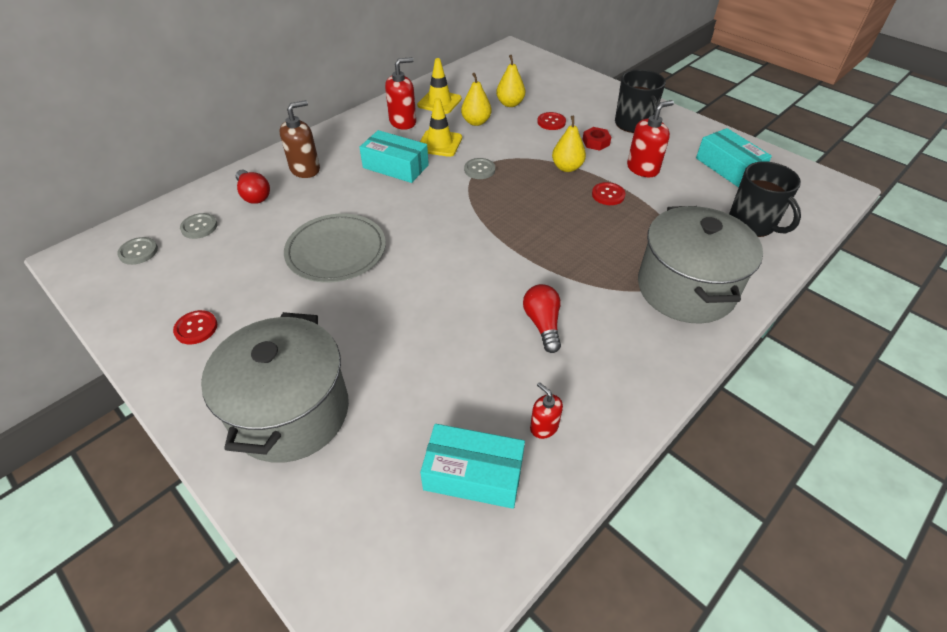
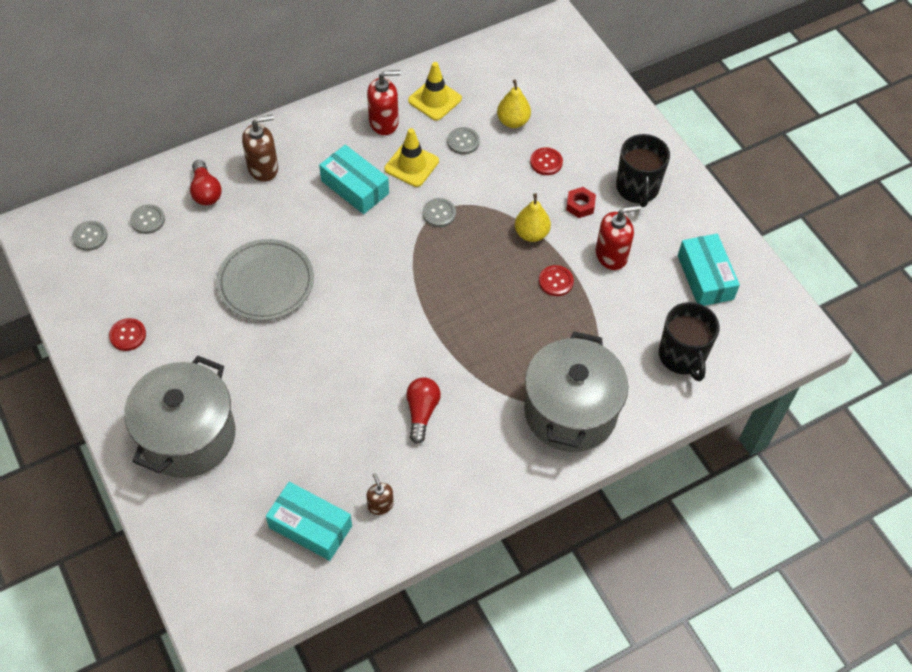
camera: 15 degrees right, 10 degrees up
(476, 122) = (463, 142): yellow pear -> grey button
(544, 427) = (380, 505): red soap dispenser -> brown soap dispenser

